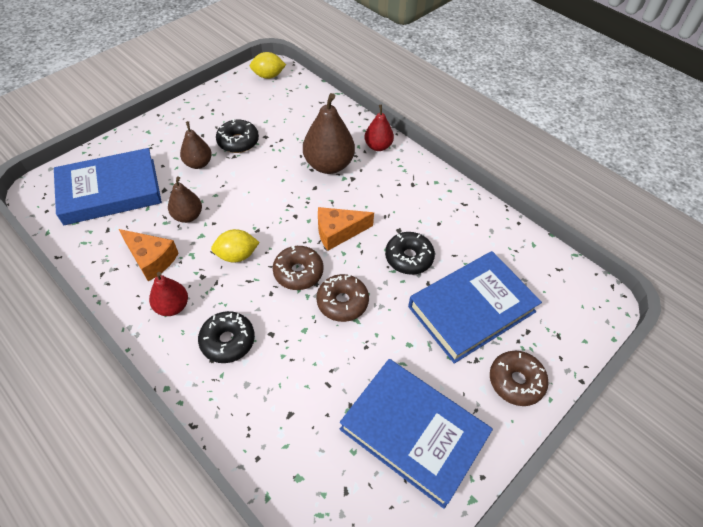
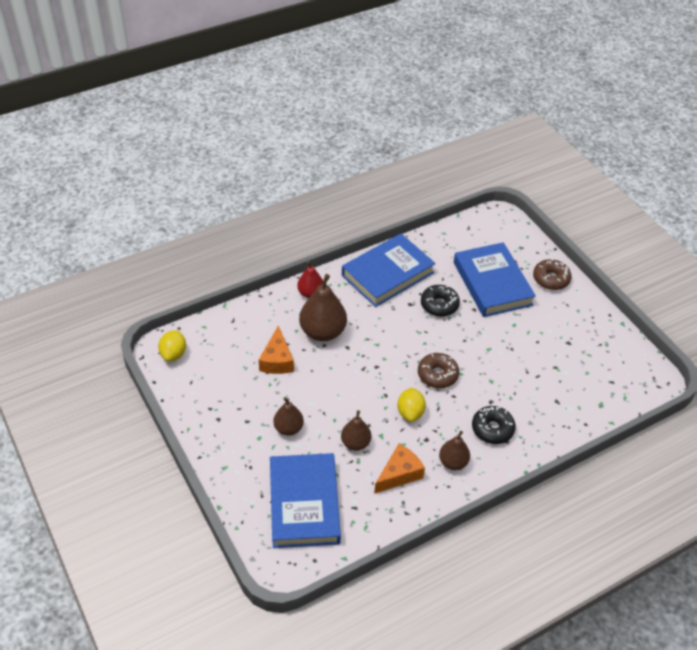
camera: 75 degrees left, 5 degrees down
(172, 306) = (453, 462): red pear -> brown pear
(238, 142) = (268, 393): black donut -> none
(338, 232) = (402, 341): orange cheese -> orange cheese (277, 360)
(342, 302) = (471, 353): brown donut -> none
(413, 432) = (578, 339): blue book -> blue book (387, 274)

